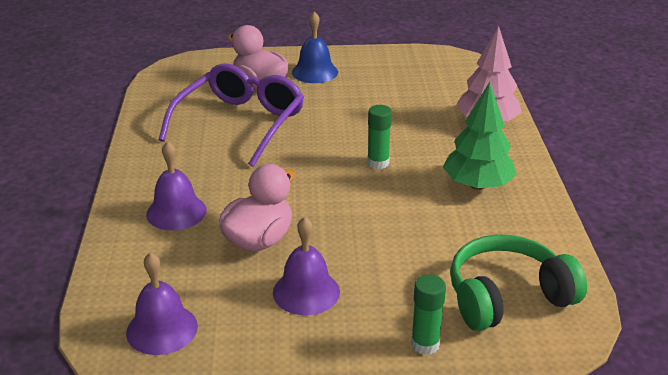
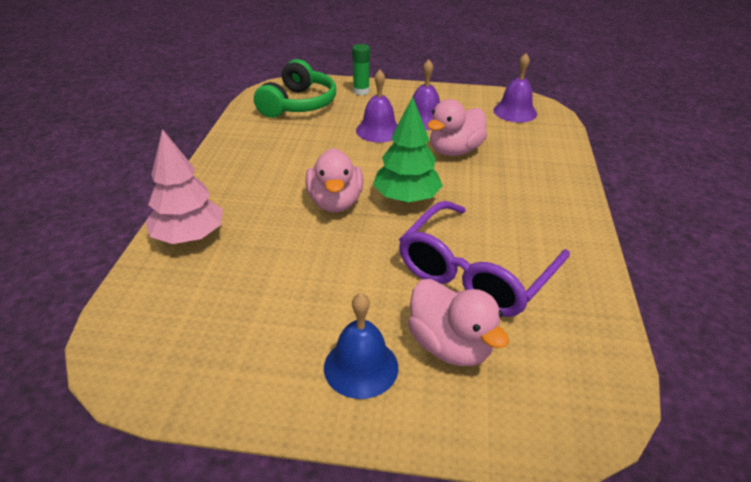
camera: 170 degrees left, 5 degrees up
(176, 212) = (525, 178): purple bell -> purple bell (378, 130)
(378, 163) = (335, 202): green glue stick -> pink duck
(477, 185) = (258, 171): green tree -> green tree (406, 198)
(507, 297) = (298, 104): green headphones -> green headphones turned 60 degrees counterclockwise

